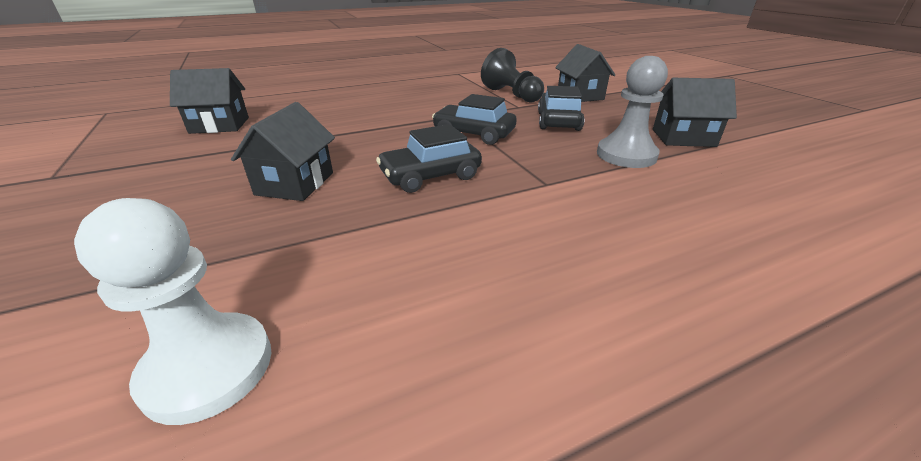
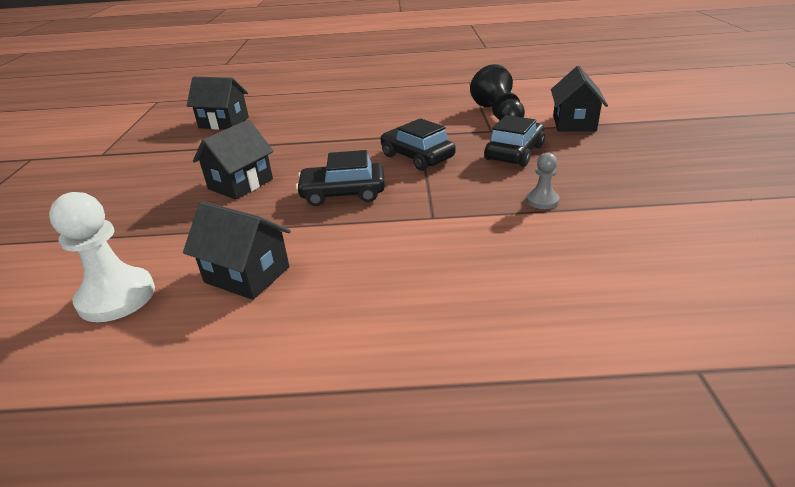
camera: 25 degrees right, 0 degrees up
(626, 155) = (542, 200): grey pawn -> grey pawn, size x0.53
(683, 138) = (631, 190): black house -> black house (247, 275)

